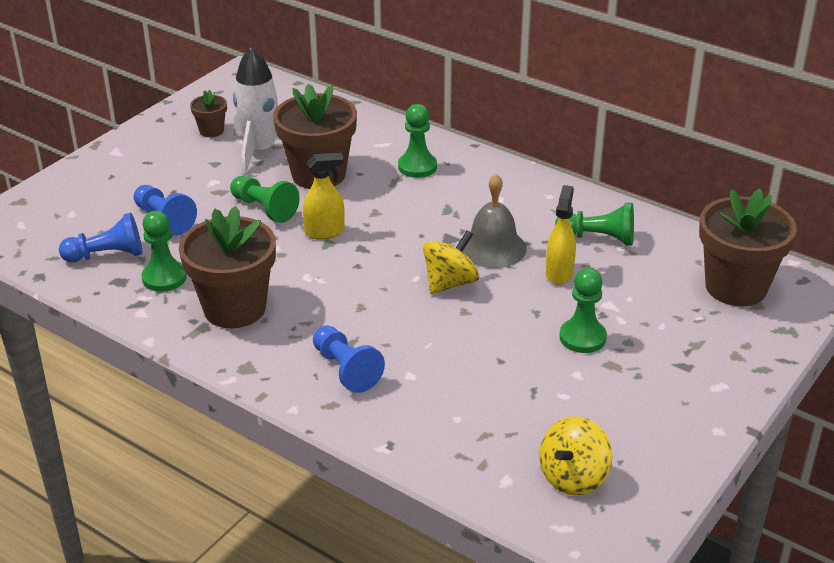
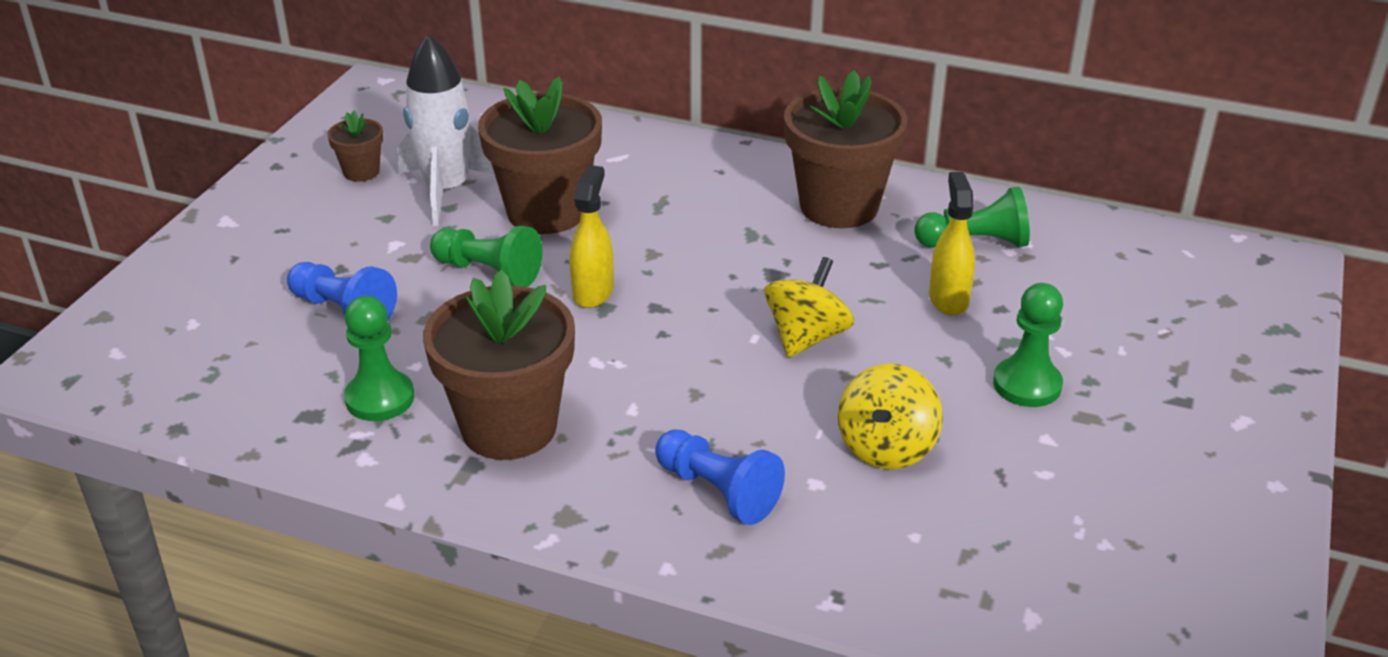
camera: 15 degrees left, 0 degrees up
(107, 255) = (275, 378): blue pawn -> none
(325, 232) = (593, 292): yellow spray bottle -> yellow spray bottle turned 45 degrees counterclockwise
(417, 167) = (681, 181): green pawn -> none
(493, 248) = (841, 278): grey bell -> none
(573, 477) = (1122, 593): yellow spinning top -> yellow spinning top (886, 447)
(736, 287) = (1187, 281): brown flower pot -> brown flower pot (839, 206)

